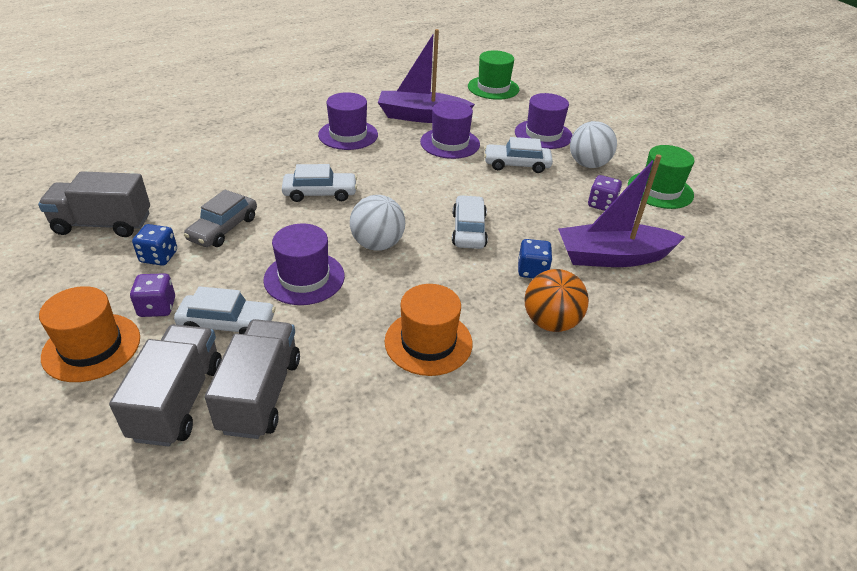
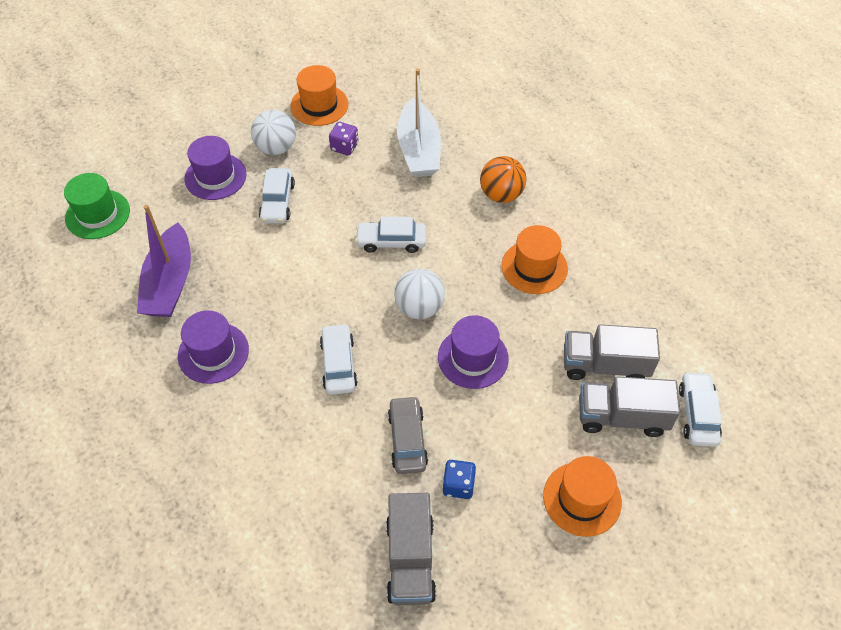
camera: 90 degrees left, 15 degrees up
(157, 307) = (527, 463): purple dice -> none
(223, 228) = (407, 439): grey car -> grey car turned 120 degrees counterclockwise
(227, 324) = (538, 404): white car -> white car (697, 414)
(450, 143) = (234, 256): purple hat -> none
(532, 271) = (443, 201): blue dice -> none
(613, 257) = (419, 149): purple boat -> white boat
(660, 190) = (319, 105): green hat -> orange hat

